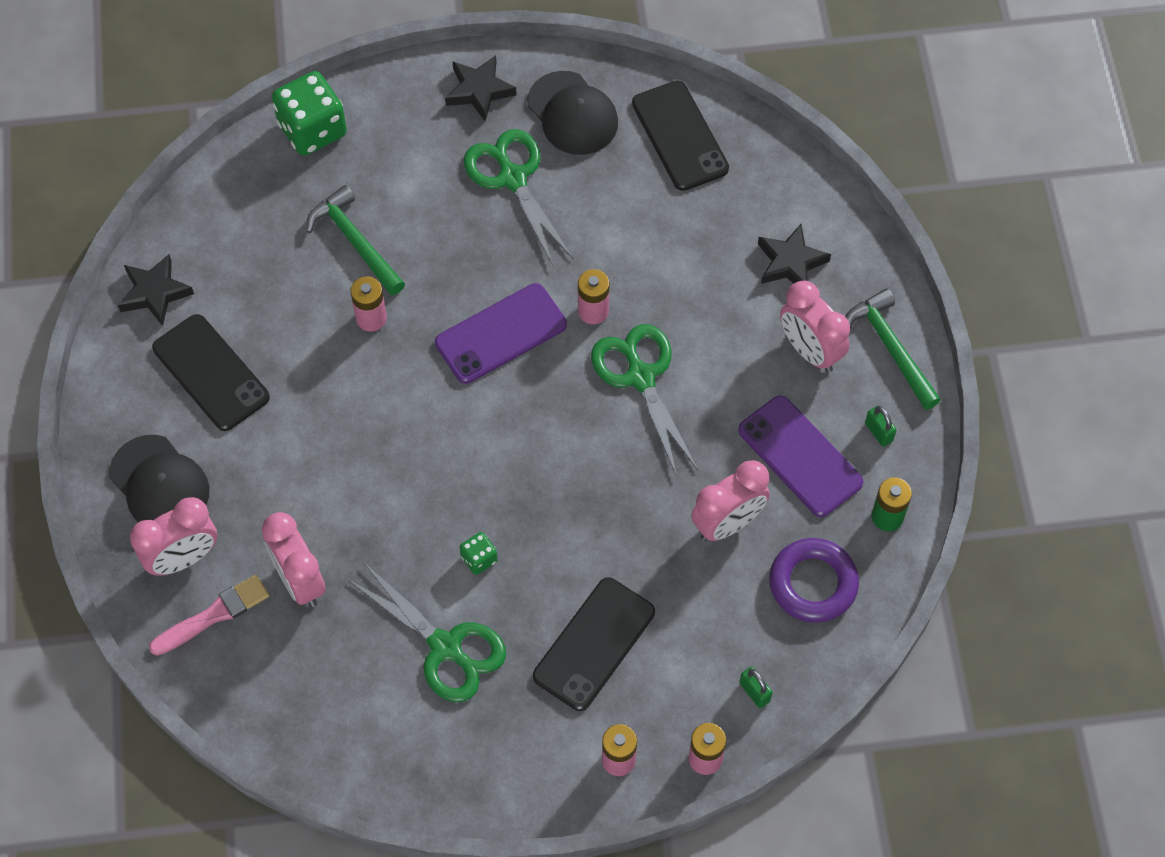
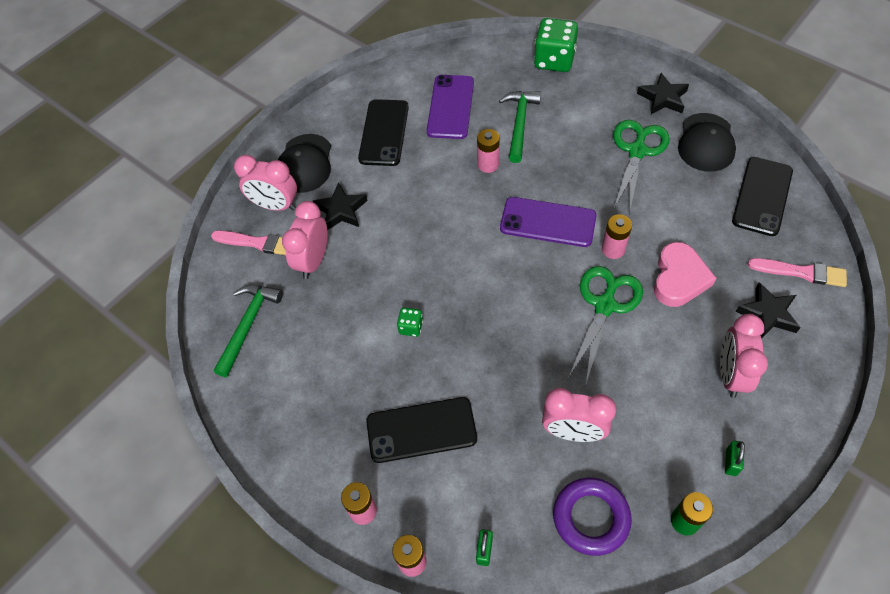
camera: 50 degrees right, 5 degrees down
(155, 293) = (399, 80): black star -> black star (341, 210)
(445, 647) = (343, 358): green scissors -> none
(682, 291) = (679, 278): none -> pink heart
(783, 194) = (801, 272): none -> pink brush
(800, 456) = (660, 432): purple phone -> purple phone (450, 107)
(890, 348) = (790, 417): green hammer -> green hammer (248, 325)

